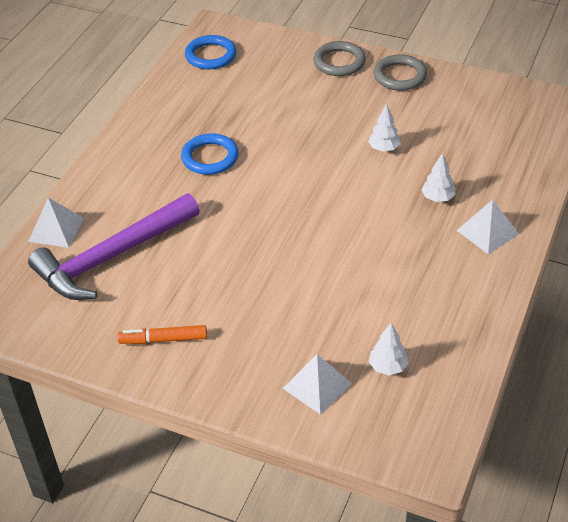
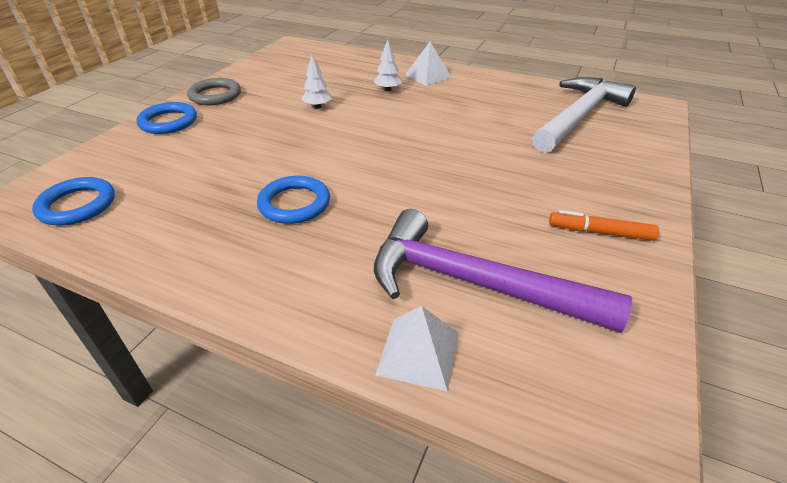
camera: 90 degrees left, 5 degrees down
(112, 257) = (474, 283): purple hammer -> purple hammer turned 150 degrees clockwise
(163, 339) = (600, 232): orange marker -> orange marker turned 105 degrees clockwise
(317, 386) = (614, 145): white pyramid -> none
(339, 62) = (168, 122): grey ring -> blue ring
(387, 367) = (579, 117): white tree -> white hammer

